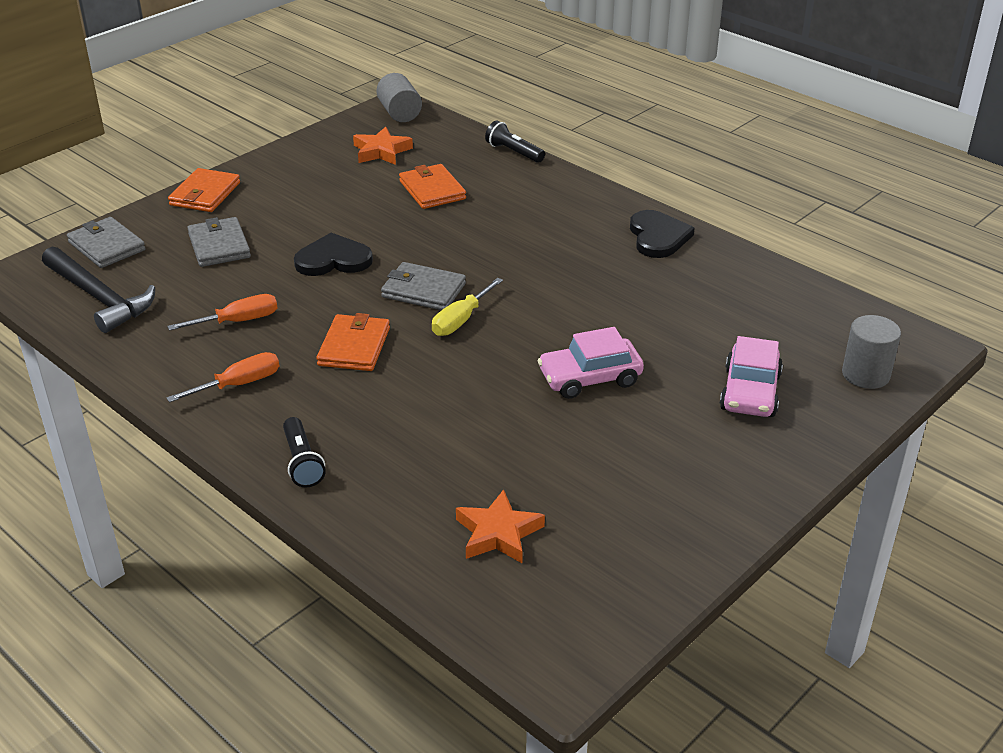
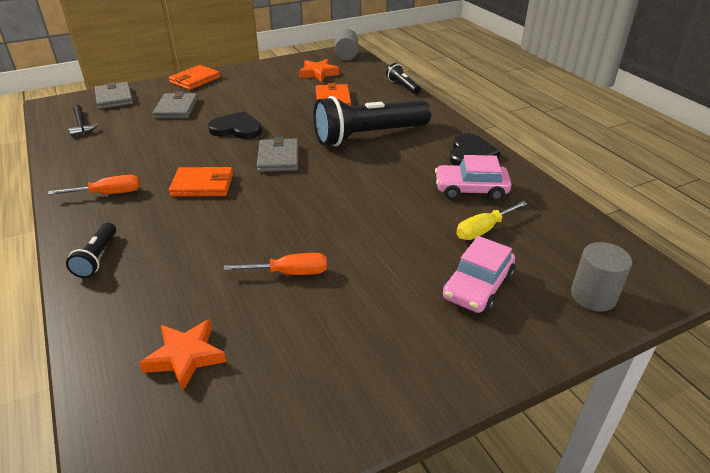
camera: 20 degrees right, 0 degrees up
(100, 297) = (81, 125): black hammer -> black hammer, size x0.57
(238, 321) = (146, 154): orange screwdriver -> orange screwdriver (290, 273)
(354, 346) = (203, 185): orange wallet -> orange wallet turned 60 degrees clockwise
(423, 290) = (278, 158): grey wallet -> grey wallet turned 45 degrees clockwise
(461, 320) = (288, 182): yellow screwdriver -> yellow screwdriver (483, 230)
(518, 236) = (369, 136): none -> black flashlight
(590, 378) = (351, 244): pink car -> pink car (471, 190)

